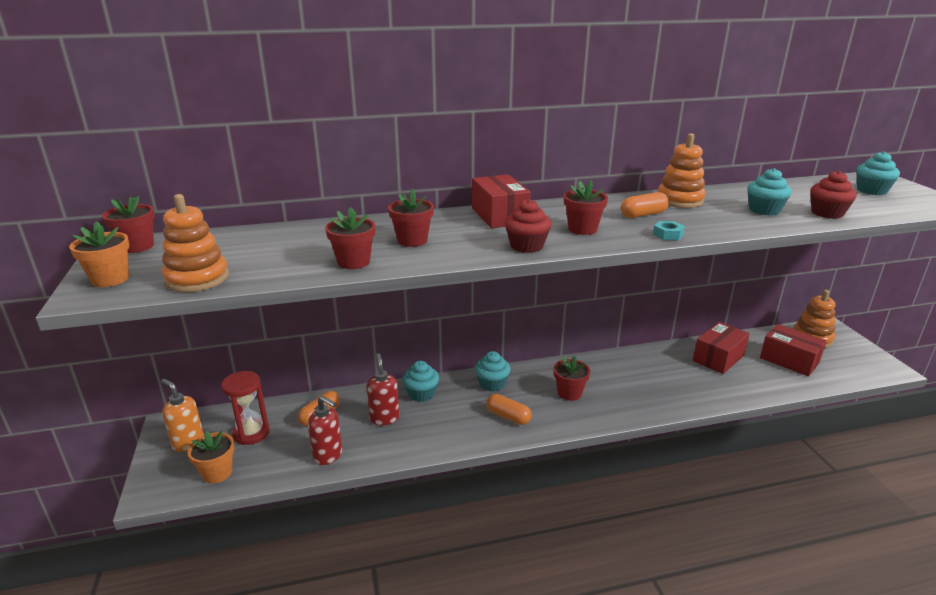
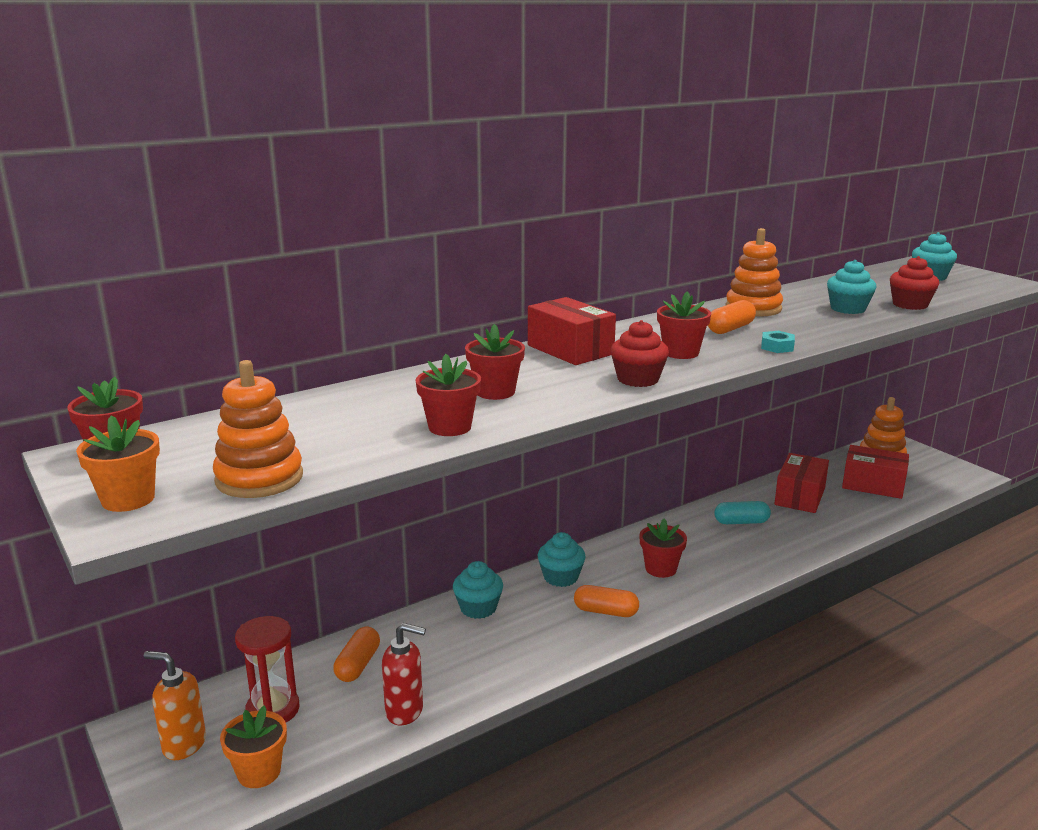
camera: 20 degrees left, 5 degrees down
(384, 418) = (449, 648): red soap dispenser -> none
(656, 369) = (741, 522): none -> turquoise capsule

